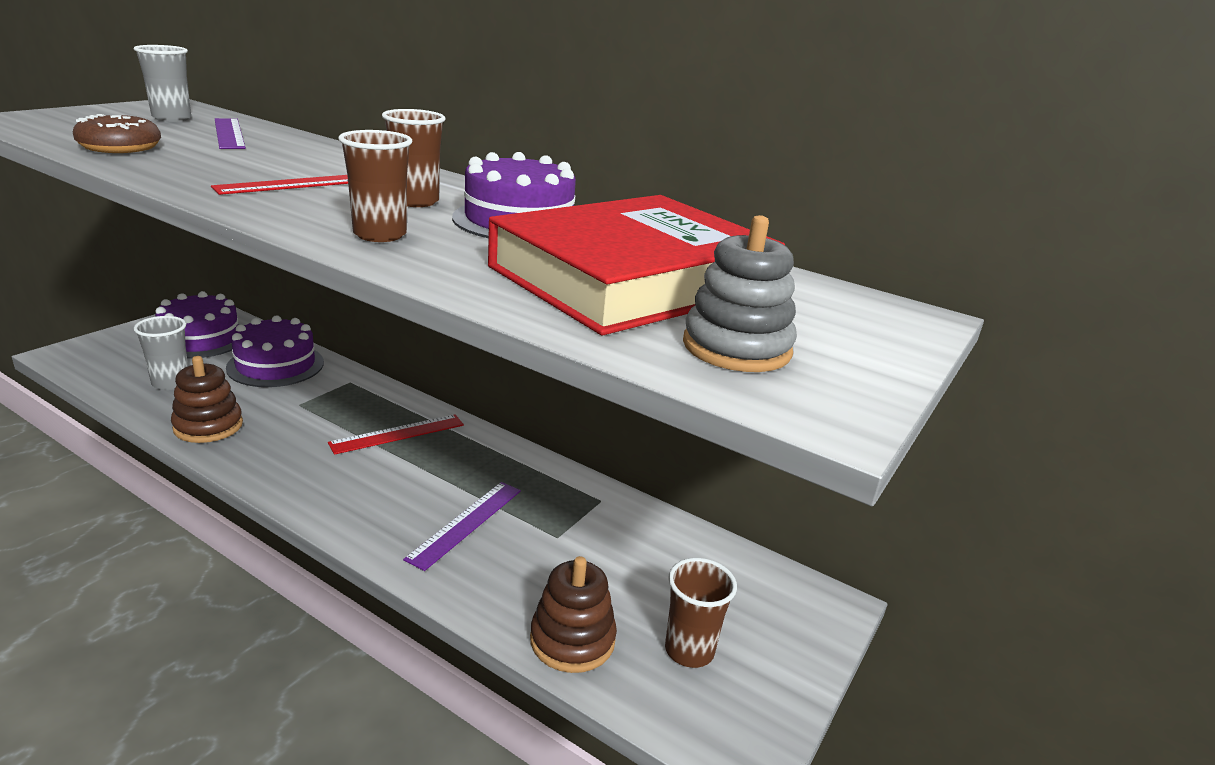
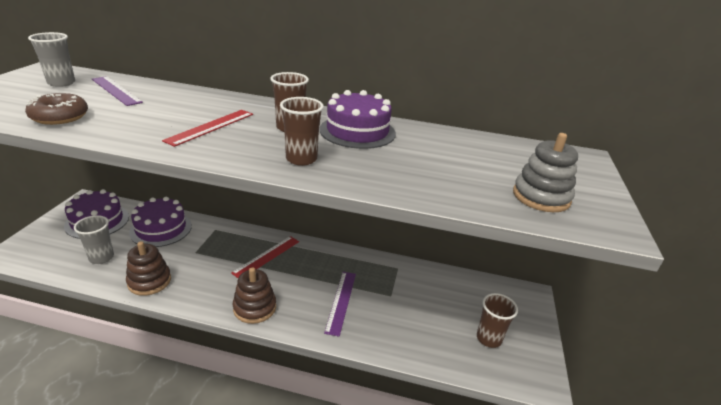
camera: 20 degrees left, 5 degrees up
(572, 640) = (435, 351): brown stacking toy -> brown stacking toy (255, 308)
(632, 279) = (453, 162): red book -> none

